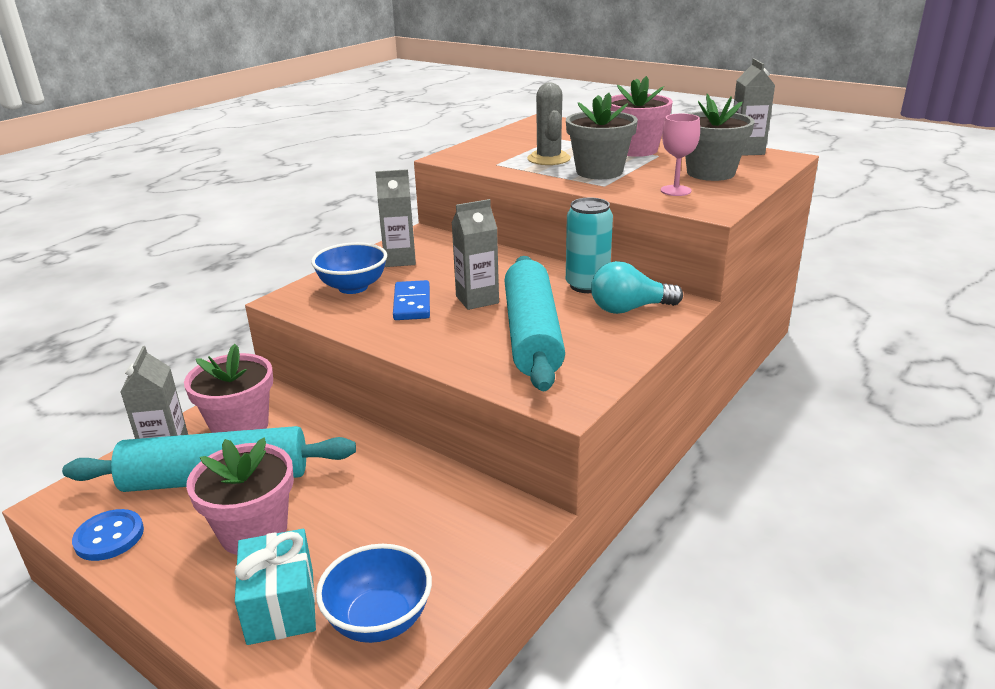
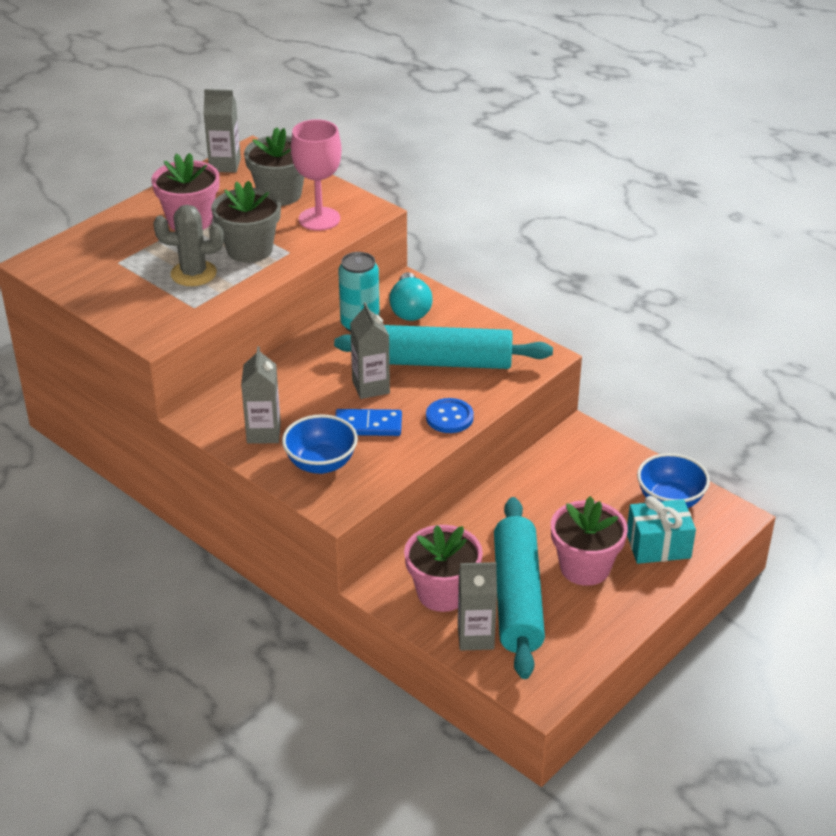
camera: 85 degrees left, 10 degrees up
(109, 537) = (585, 651): blue button -> blue button (449, 417)
(675, 191) = (319, 219): pink goblet -> pink goblet, size x1.54

